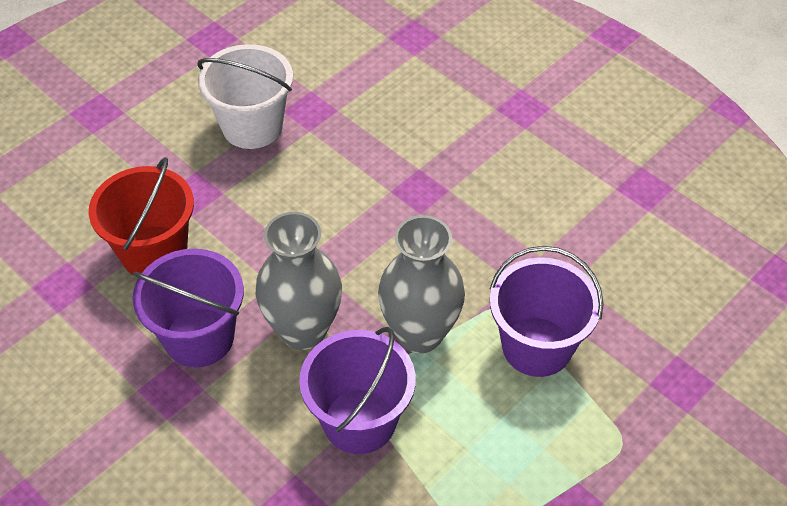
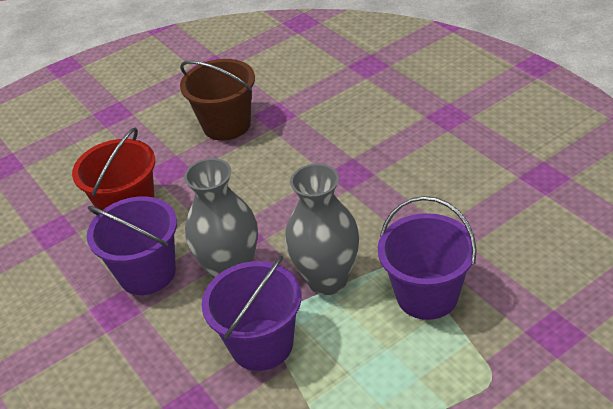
camera: 15 degrees right, 10 degrees down
(252, 126) = (226, 125): white bucket -> brown bucket

